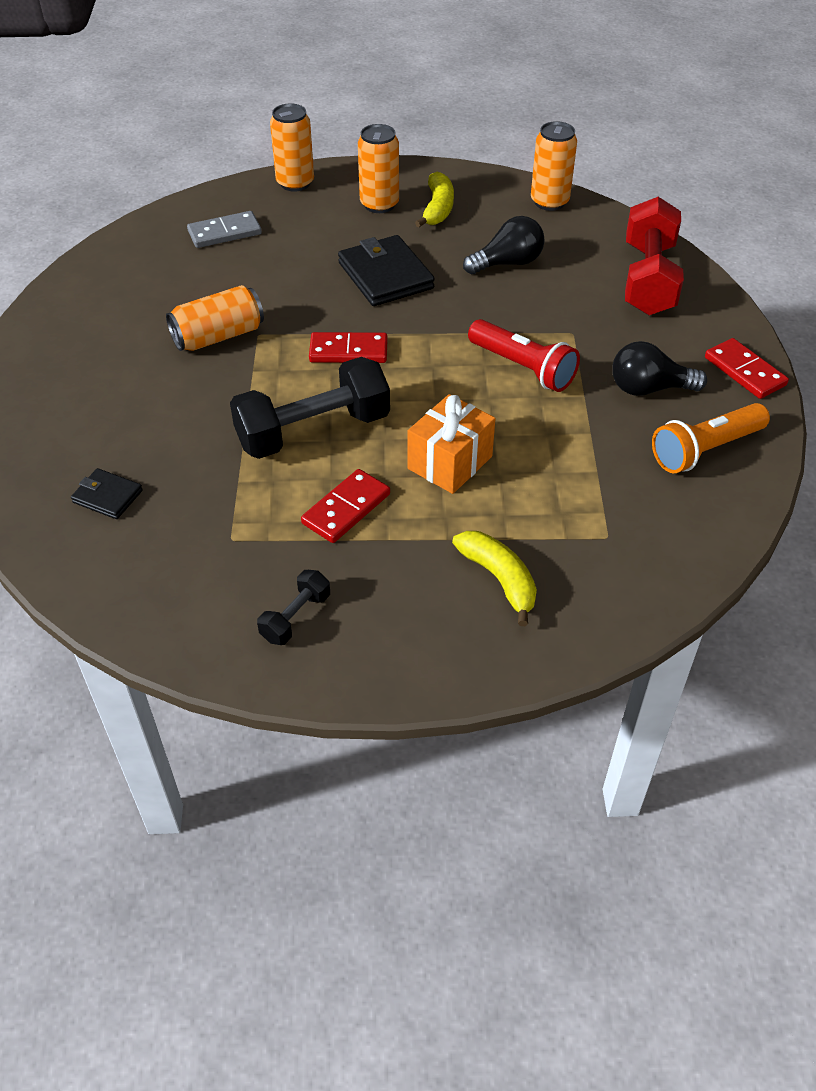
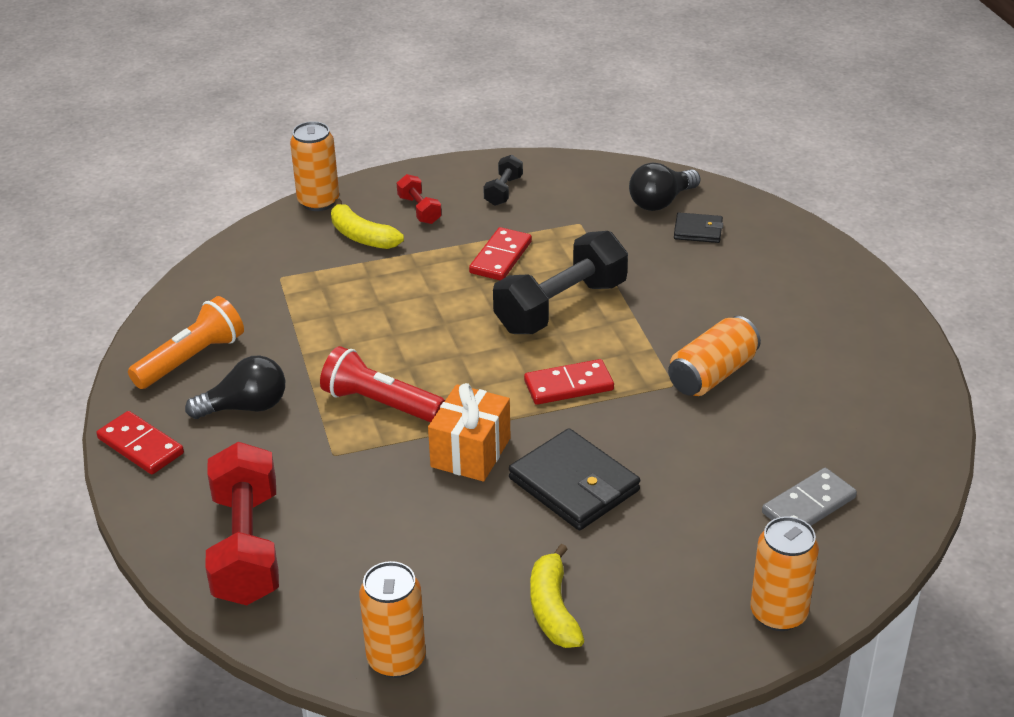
camera: 165 degrees right, 10 degrees down
(379, 204) = (637, 599): orange can -> orange can (318, 202)
(416, 608) = (419, 210): none -> red dumbbell
(450, 462) = (426, 305): orange gift -> orange gift (470, 452)
(507, 263) = (430, 535): black light bulb -> black light bulb (661, 202)

